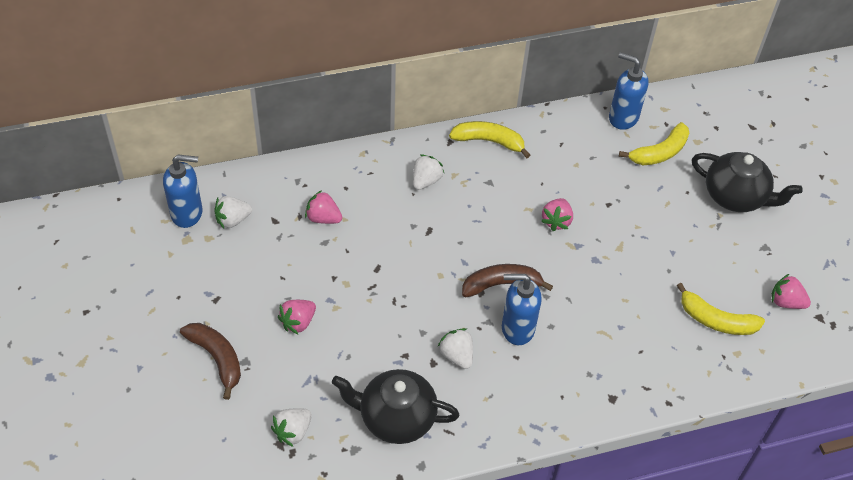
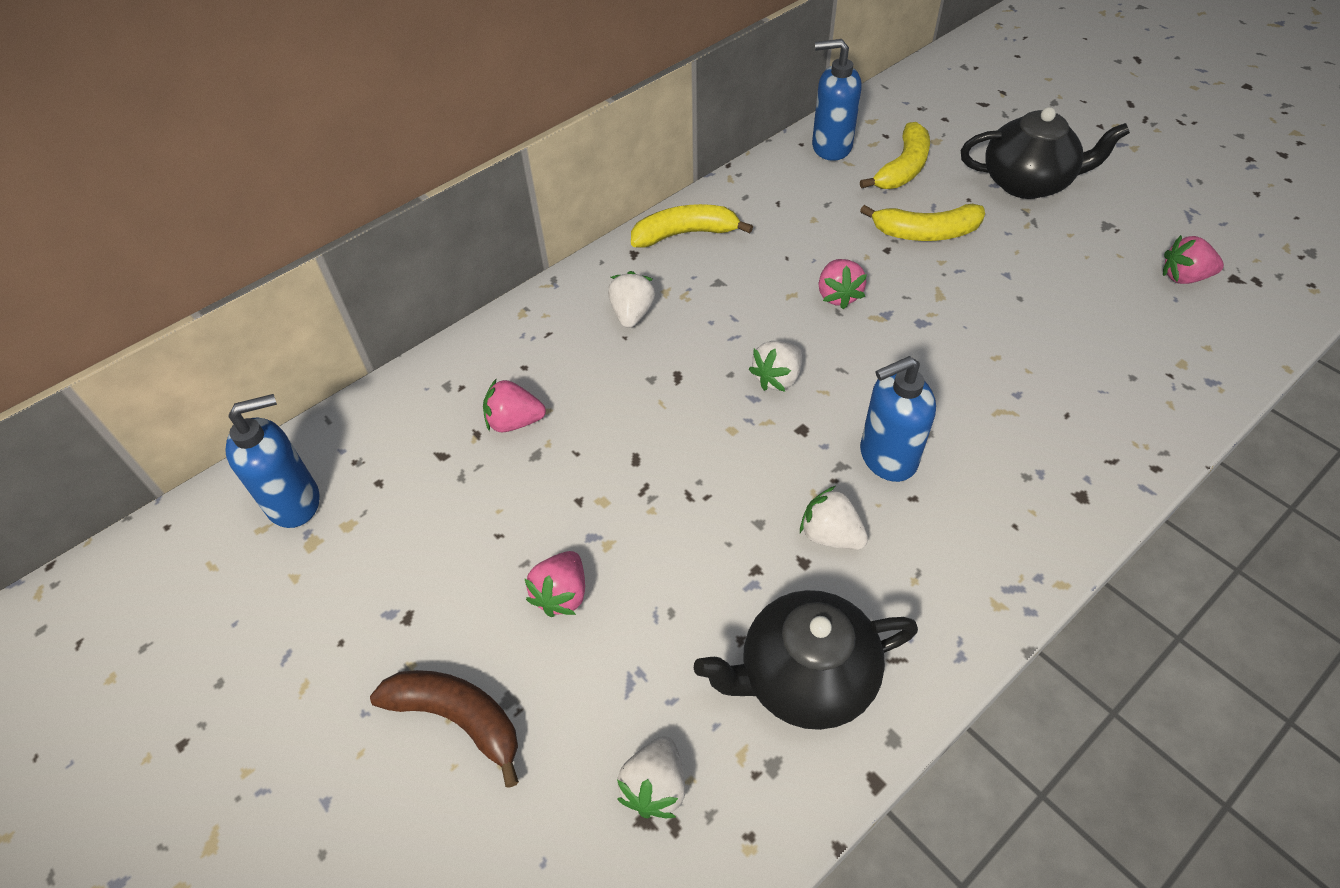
camera: 20 degrees left, 0 degrees up
(233, 220) = (374, 482): white strawberry -> white strawberry (777, 378)
(501, 284) = (824, 406): brown banana -> none
(716, 320) = (1124, 334): yellow banana -> yellow banana (925, 233)

